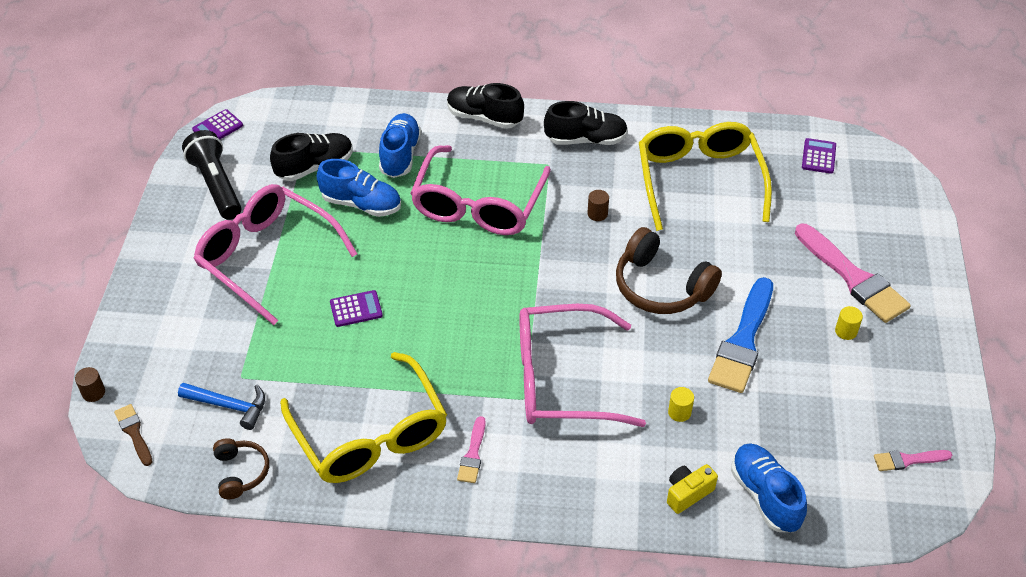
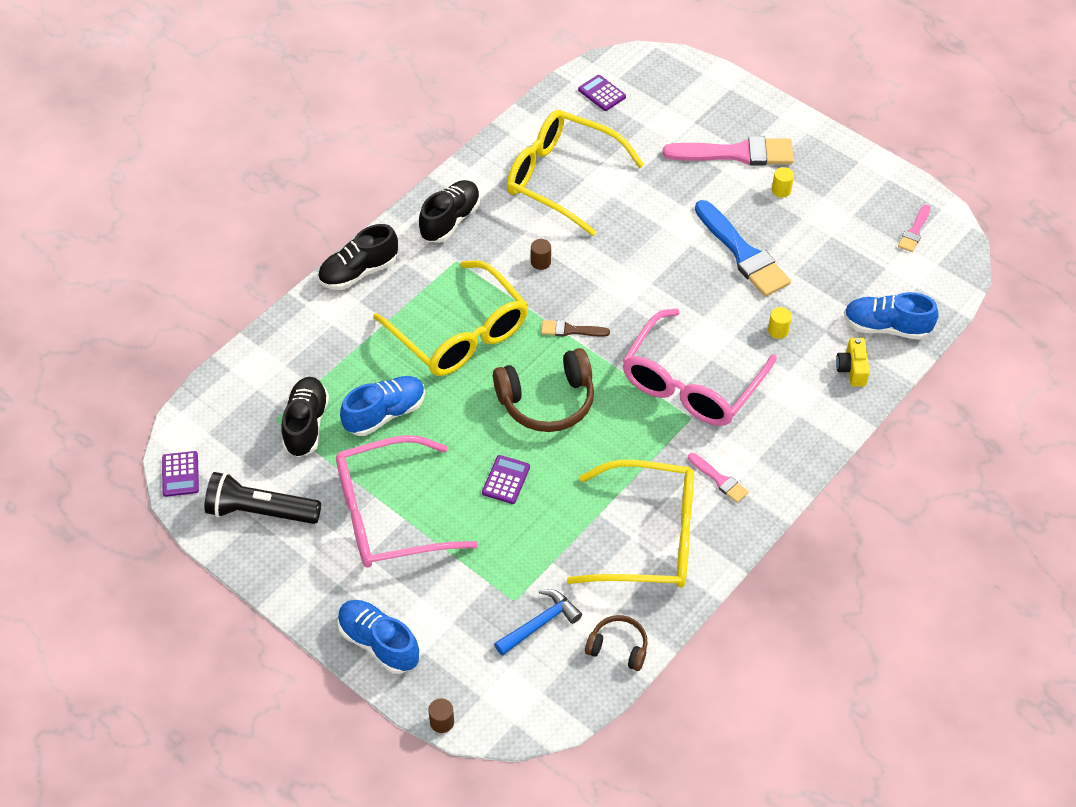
camera: 55 degrees left, 5 degrees up
(134, 432) = (514, 709): brown brush -> brown brush (570, 330)
(400, 155) = (350, 355): blue shoe -> blue shoe (379, 643)
(478, 205) = (460, 333): pink glasses -> yellow glasses
(661, 287) = (650, 268): brown headphones -> brown headphones (547, 401)

